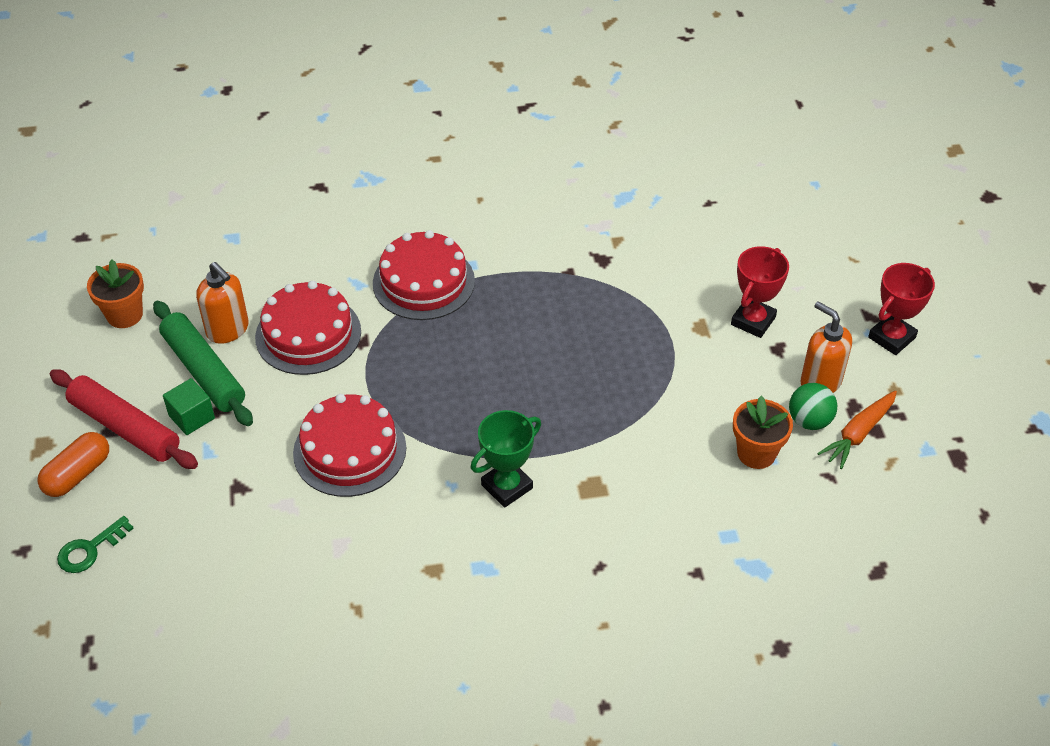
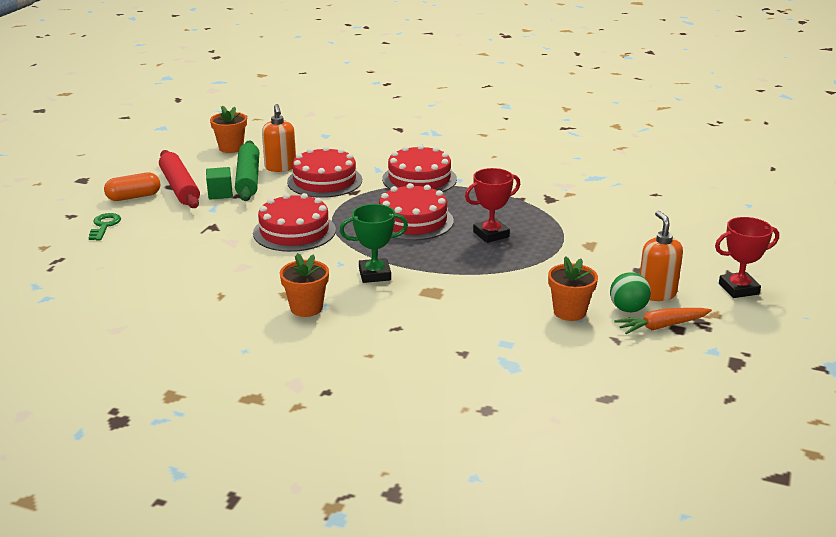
camera: 30 degrees right, 20 degrees down
(90, 549) = (104, 226): green key -> green key turned 105 degrees clockwise
(475, 582) = (306, 308): none -> orange flower pot
(477, 368) = (413, 221): none -> red cake
(753, 321) = (633, 252): red trophy -> red trophy (491, 234)

